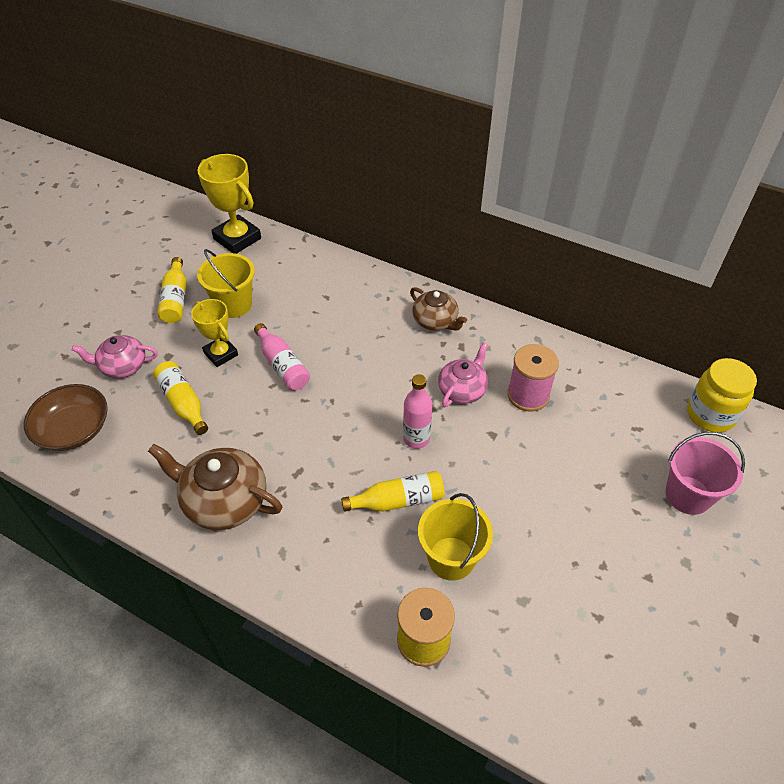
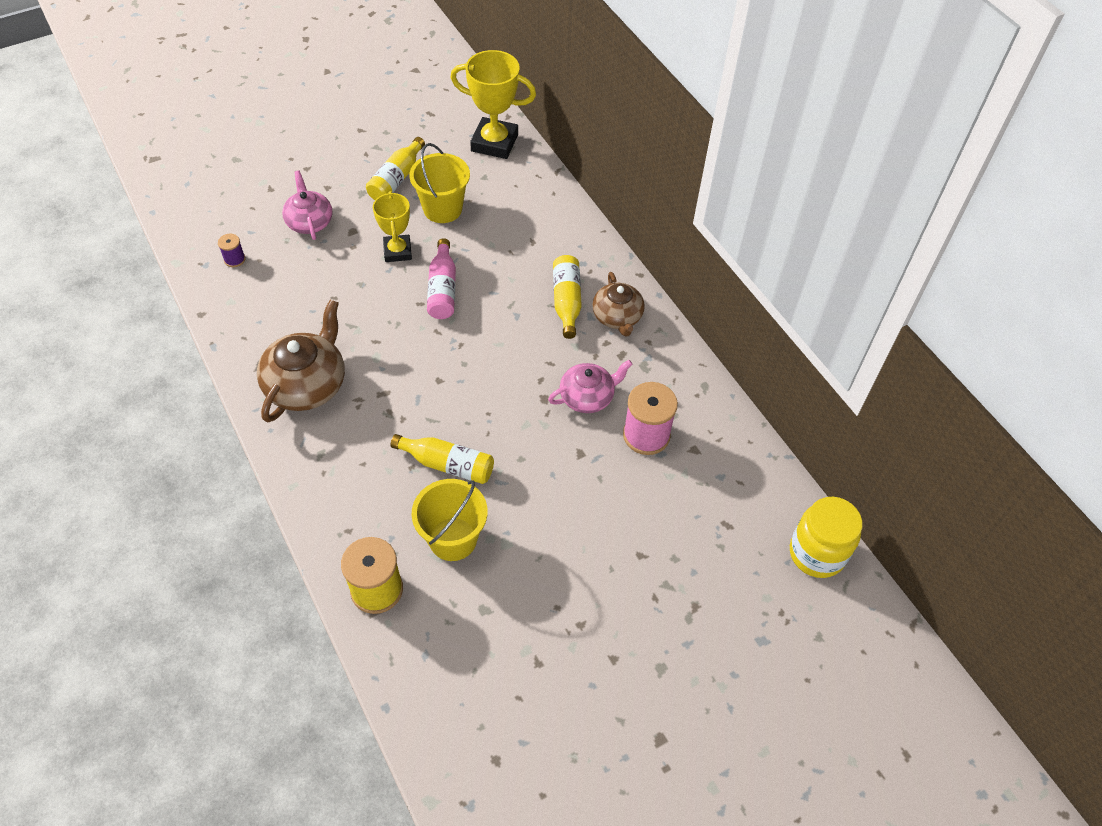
camera: 30 degrees right, 5 degrees up
(74, 429) = (234, 259): brown bowl -> purple spool
(123, 366) = (309, 222): pink teapot -> pink teapot turned 45 degrees clockwise
(183, 403) = (334, 281): yellow bottle -> yellow bottle (566, 301)
(224, 500) = (307, 384): brown teapot -> brown teapot turned 60 degrees clockwise
(237, 239) = (494, 143): yellow trophy -> yellow trophy turned 60 degrees counterclockwise
(416, 439) = (507, 419): pink bottle -> none
(688, 495) = (720, 612): pink bucket -> none

